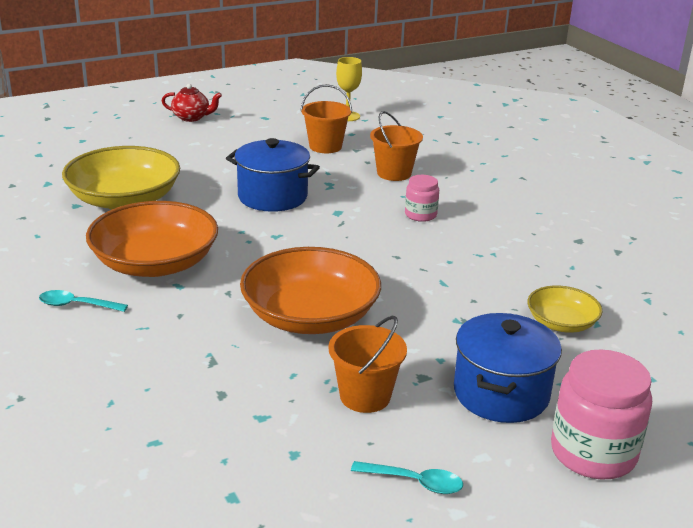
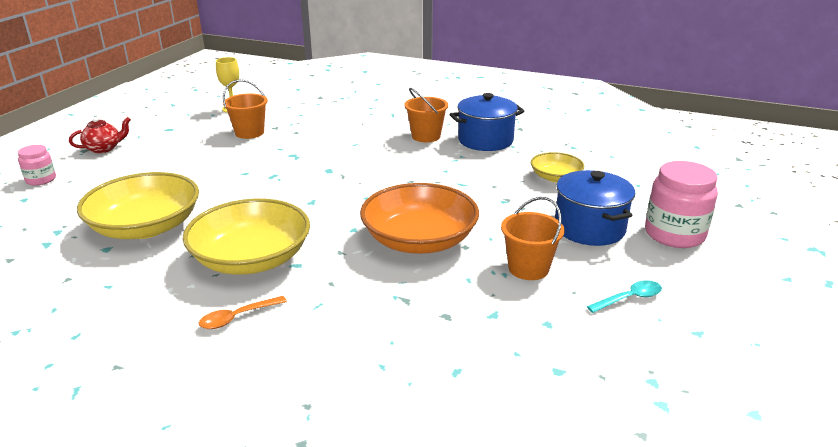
camera: 40 degrees left, 0 degrees up
(76, 305) = (237, 317): turquoise spoon -> orange spoon
(155, 263) = (251, 259): orange bowl -> yellow bowl
(272, 197) = (266, 178): blue pot -> blue pot (485, 140)
(394, 173) = (325, 133): orange bucket -> orange bucket (426, 136)
(420, 215) = (384, 151): pink jar -> pink jar (41, 180)

